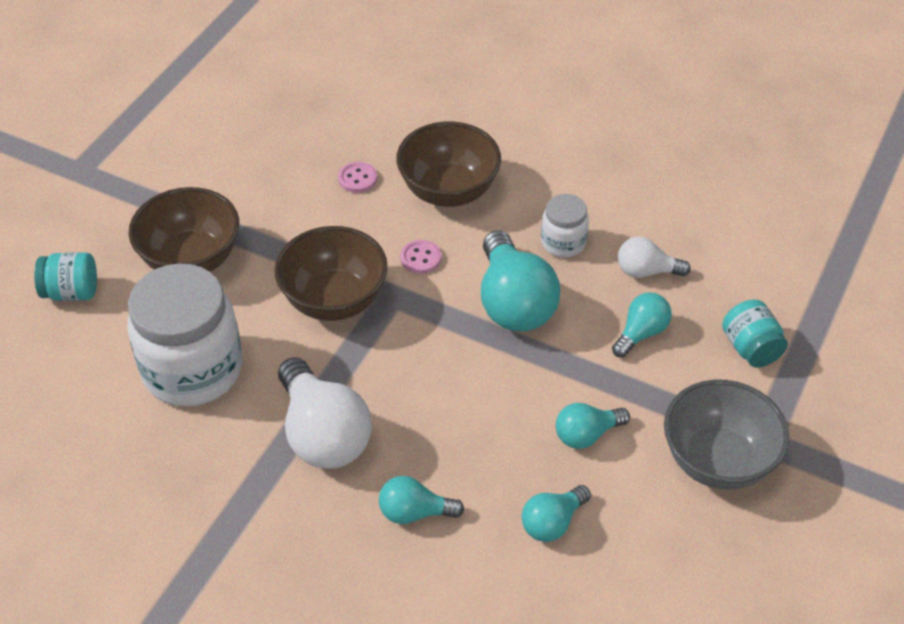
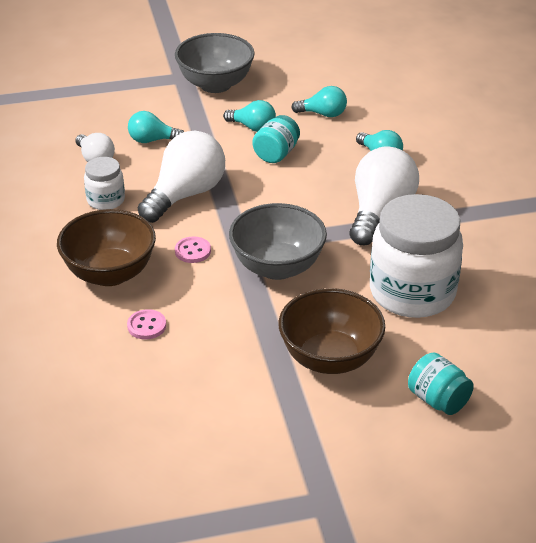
camera: 130 degrees left, 10 degrees down
(334, 300) = (277, 267): brown bowl -> grey bowl
(513, 303) = (185, 195): turquoise light bulb -> white light bulb
(750, 348) = (119, 102): turquoise jar -> turquoise jar (276, 154)

